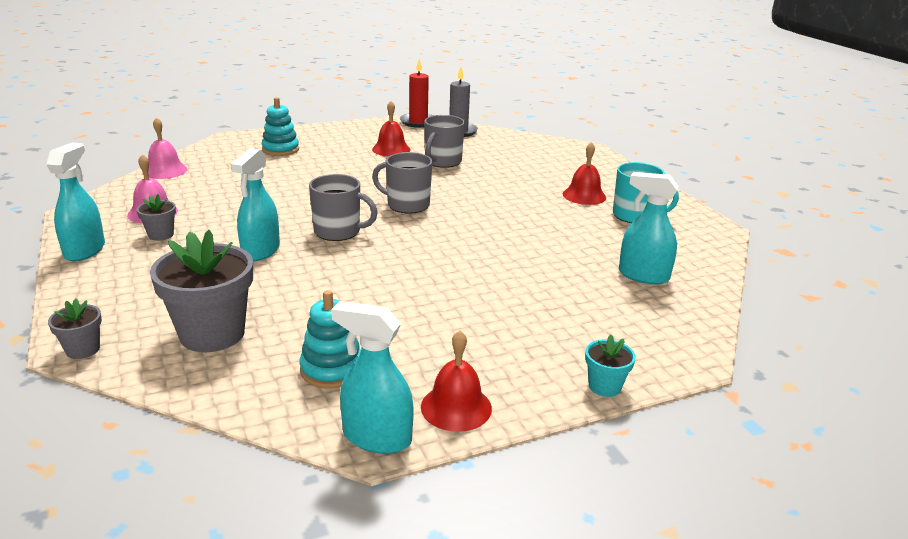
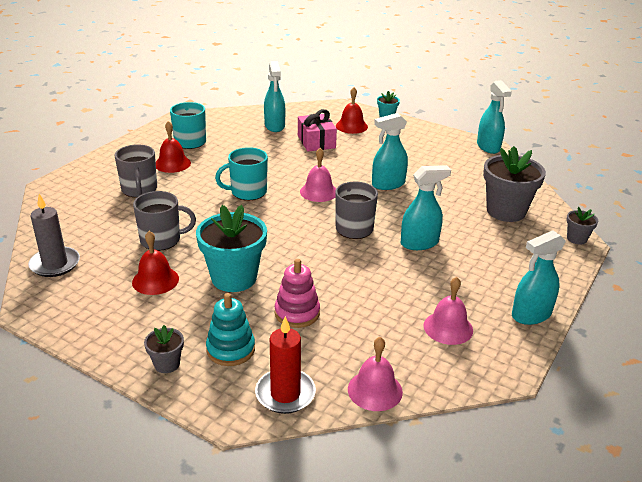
camera: 125 degrees left, 5 degrees up
(161, 235) = (465, 297): grey flower pot -> grey flower pot (167, 364)
(274, 174) = (297, 313): none -> pink stacking toy
(332, 369) = (472, 170): turquoise stacking toy -> none
(351, 169) = (234, 278): none -> turquoise flower pot
(390, 286) = (388, 184): none -> turquoise spray bottle
(407, 205) = (275, 221): grey mug -> grey mug (139, 190)
(418, 122) = (39, 302): red candle -> red candle (285, 394)
(431, 241) = (318, 192): none -> pink bell
(456, 407) = (447, 139): red bell -> red bell (351, 126)
(478, 209) = (247, 192): none -> turquoise mug
(563, 286) = (316, 142): none -> pink gift

